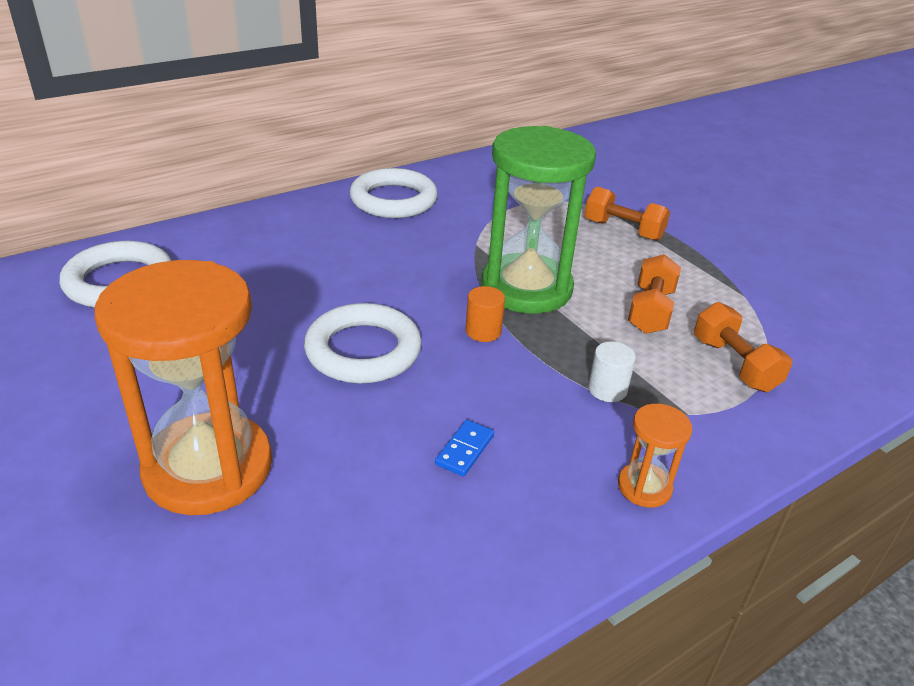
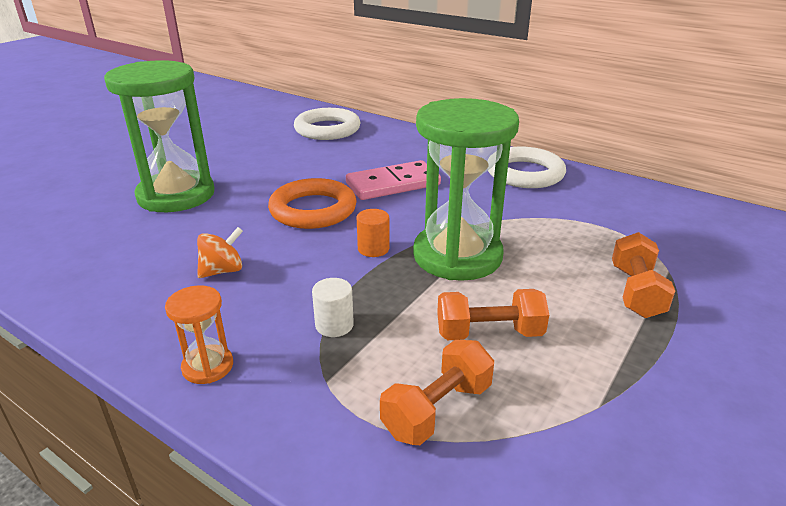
camera: 70 degrees right, 5 degrees down
(208, 468) = (176, 195): orange hourglass -> green hourglass
(347, 279) = (393, 184): none -> pink domino
(363, 350) = (313, 210): white ring -> orange ring
(464, 450) = (222, 271): blue domino -> orange spinning top

